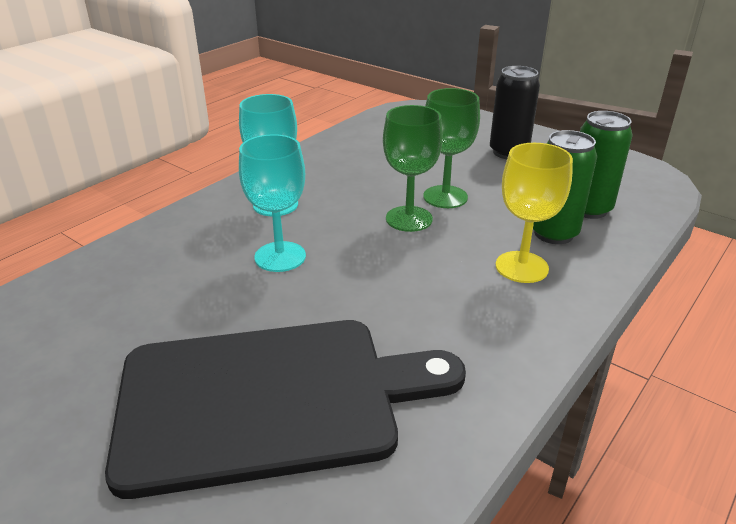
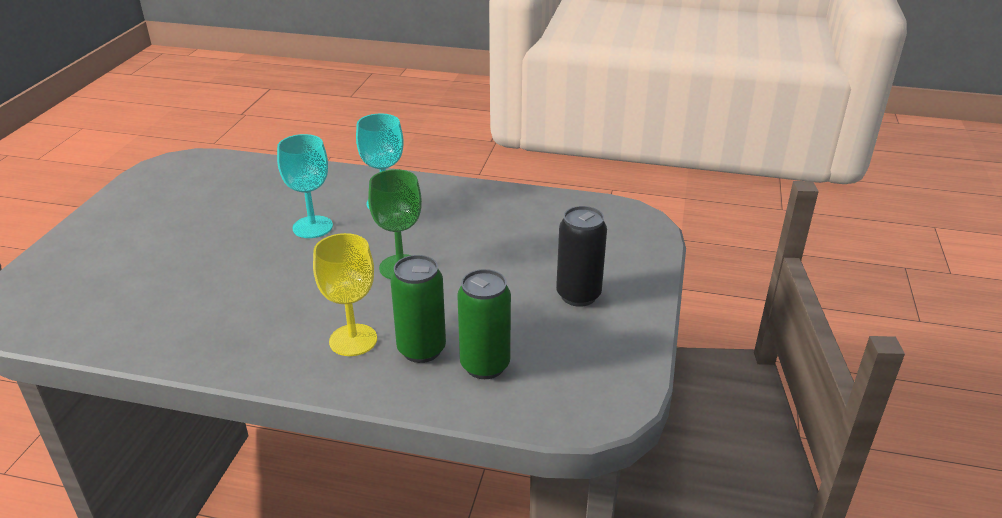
camera: 65 degrees right, 0 degrees up
(269, 399) = (159, 269): black cutting board -> none
(445, 197) = (452, 277): green goblet -> none

